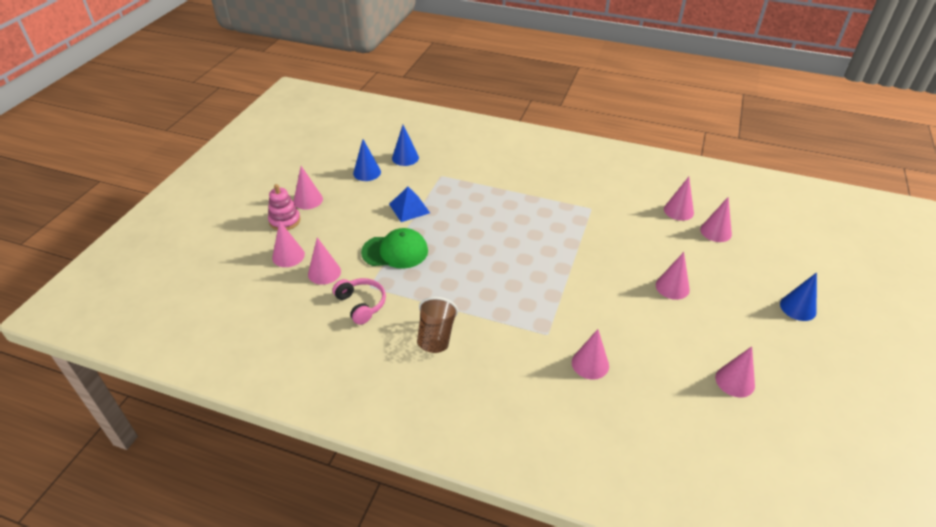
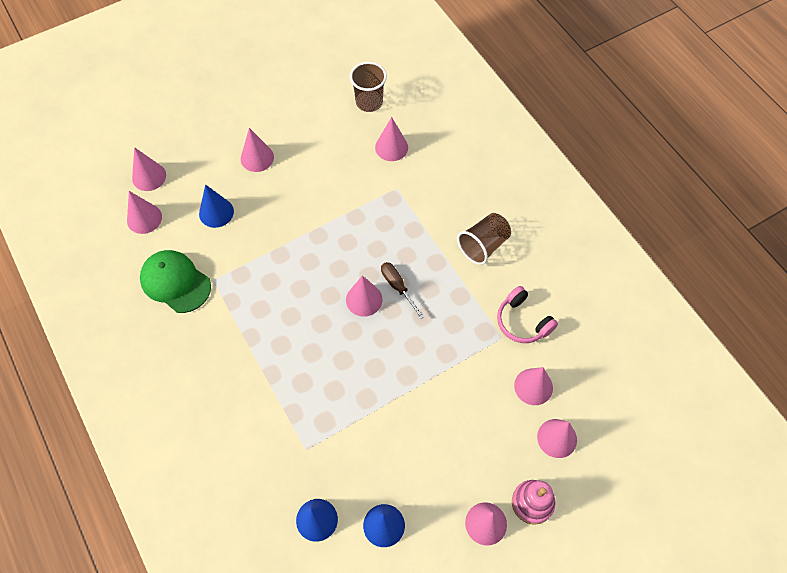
camera: 140 degrees left, 20 degrees up
(361, 304) = (522, 321): pink headphones -> pink headphones turned 45 degrees counterclockwise
(395, 251) = (447, 364): green cap -> green cap (175, 282)
(409, 208) = (385, 418): blue pyramid -> none
(472, 272) = (398, 287): none -> brown screwdriver
(657, 391) = (369, 102): none -> brown cup
(735, 381) = (312, 75): pink cone -> pink cone (364, 299)
(798, 308) = (196, 83): blue cone -> blue cone (216, 212)

